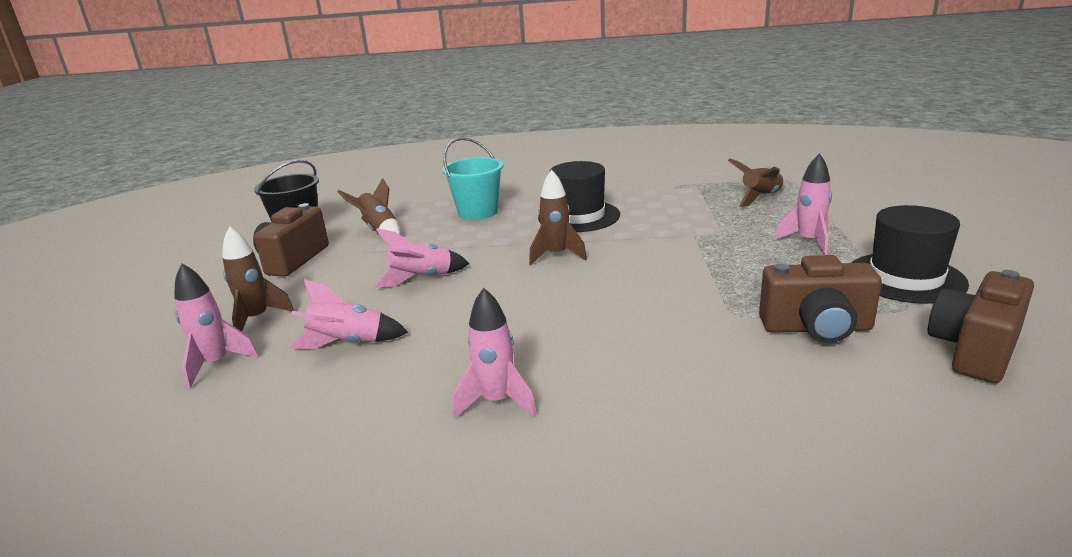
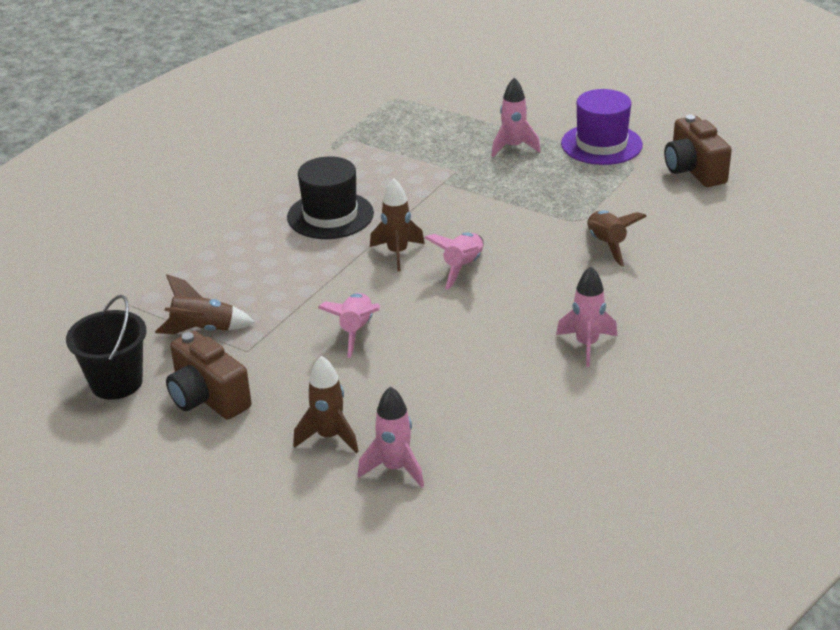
camera: 60 degrees left, 10 degrees up
(347, 343) = (435, 393): pink rocket -> pink rocket (462, 268)
(478, 212) = (239, 262): turquoise bucket -> none
(760, 198) = (414, 126): brown rocket -> brown rocket (606, 245)
(816, 328) = (624, 202): brown camera -> none
(905, 278) = (601, 144): black hat -> purple hat

